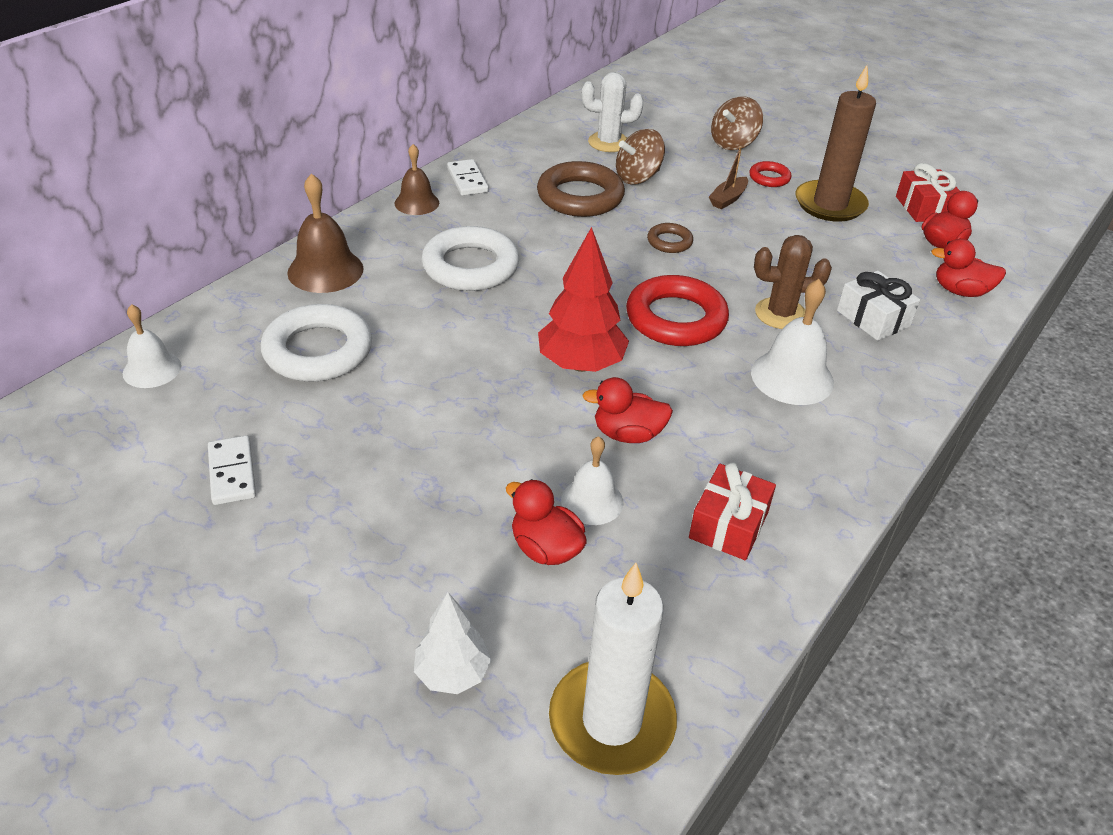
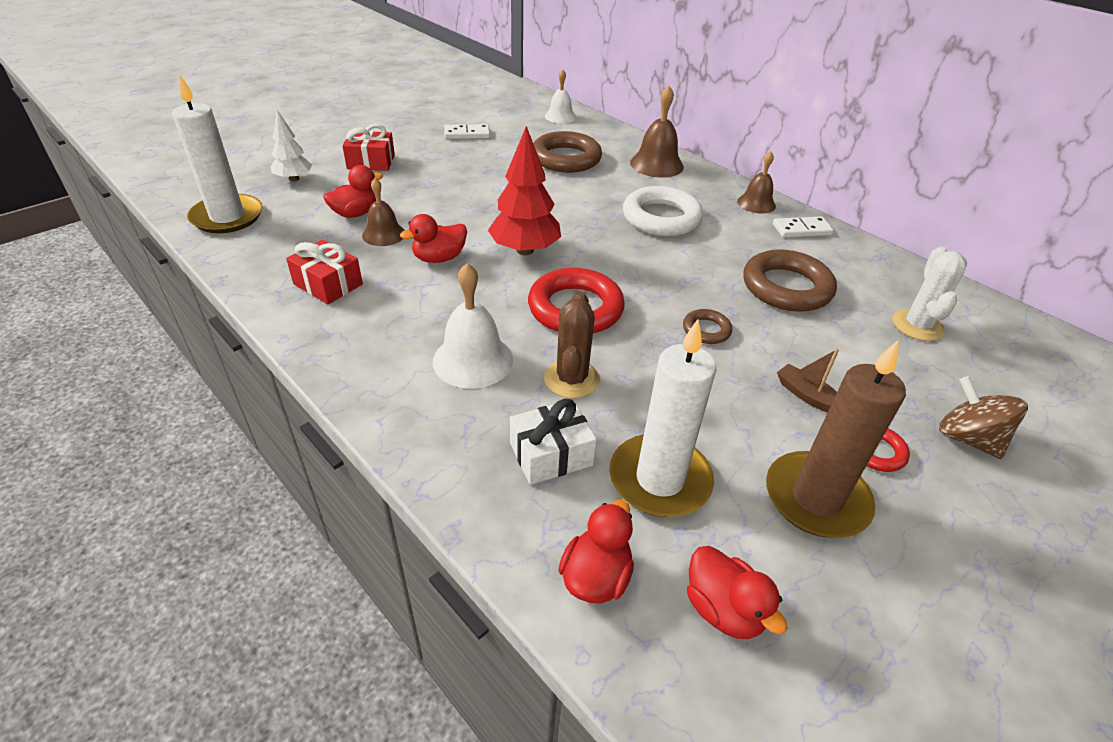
camera: 100 degrees right, 0 degrees up
(318, 351) = (566, 158): white ring -> brown ring
(592, 501) = (383, 234): white bell -> brown bell
(627, 434) = (439, 258): red duck -> red duck turned 135 degrees counterclockwise
(638, 177) = (839, 333): brown spinning top -> none
(860, 266) = (659, 479): none -> white candle
(924, 208) = (833, 629): red gift -> red gift (371, 162)

